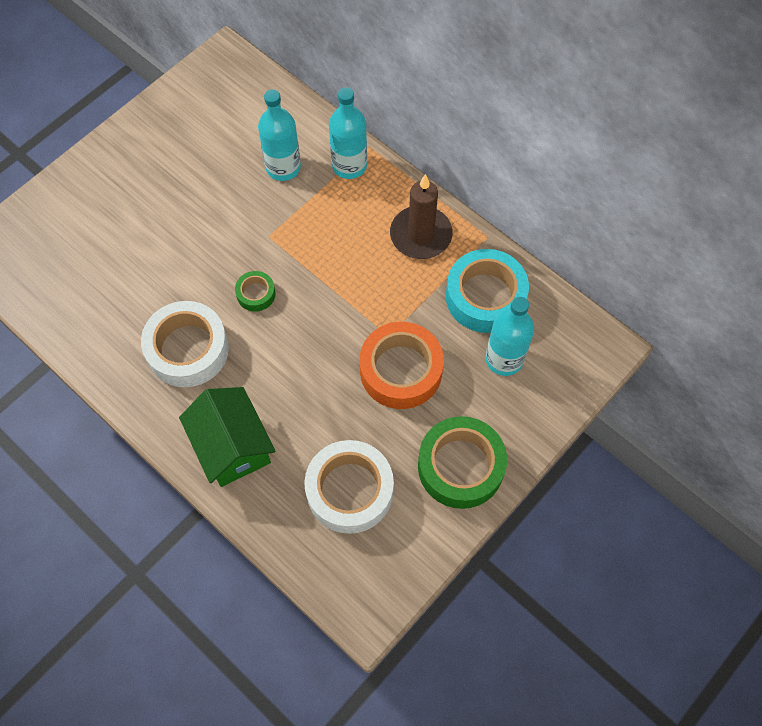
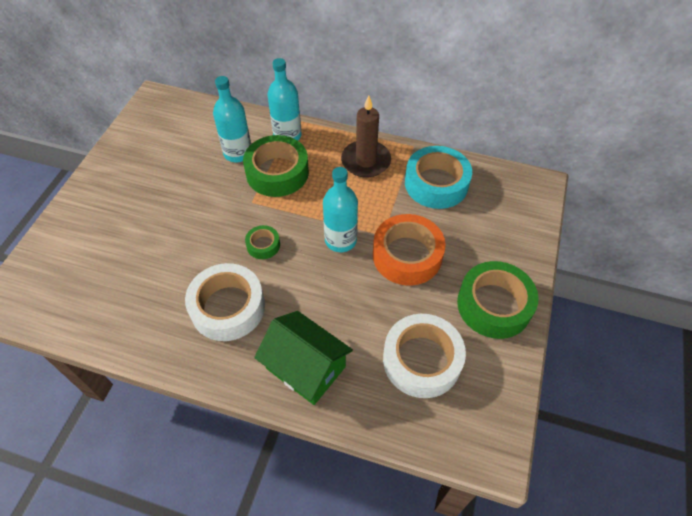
camera: 25 degrees left, 10 degrees down
(314, 210) = (277, 172): none -> green tape
(504, 359) = (476, 218): turquoise bottle -> turquoise bottle (340, 240)

